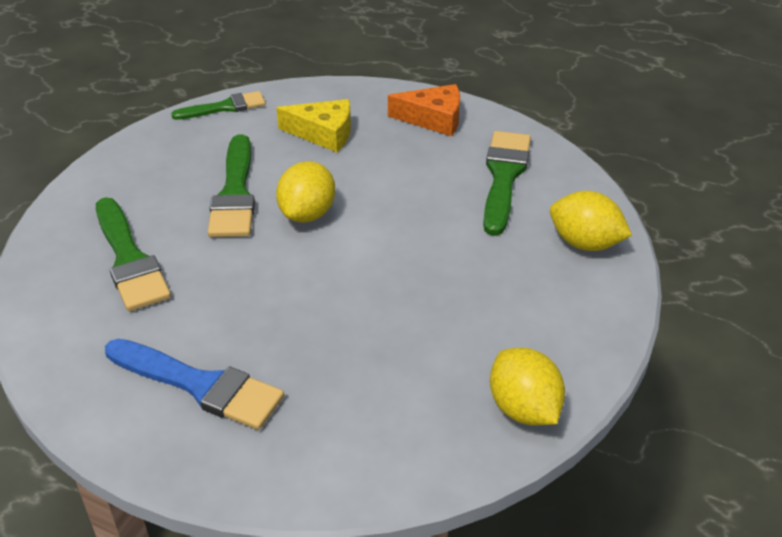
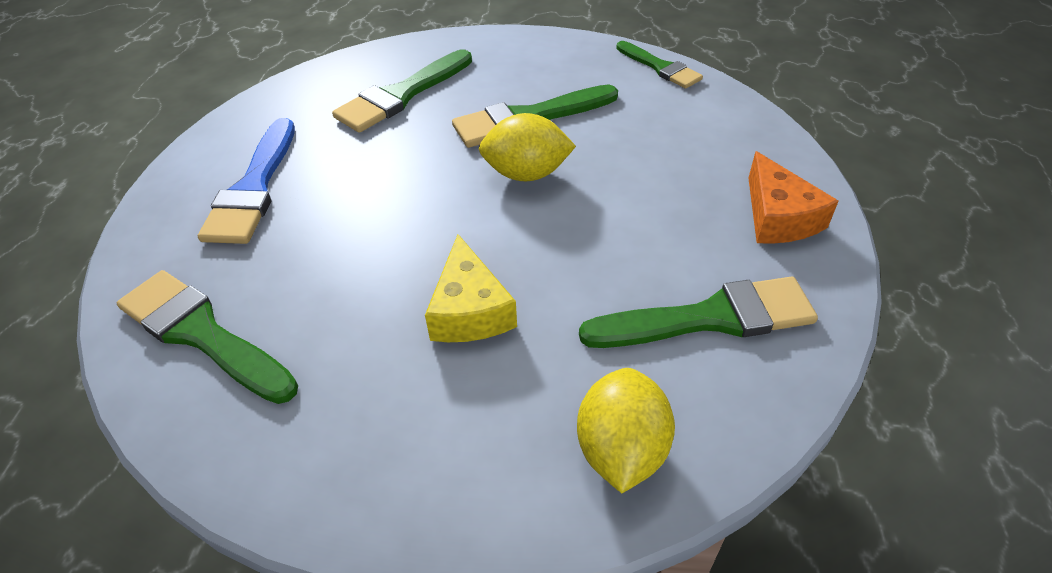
camera: 70 degrees right, 5 degrees up
(324, 134) = (672, 142): yellow cheese -> yellow cheese (469, 310)
(381, 437) = (202, 334): none -> green brush
(523, 409) = (265, 455): yellow lemon -> none

